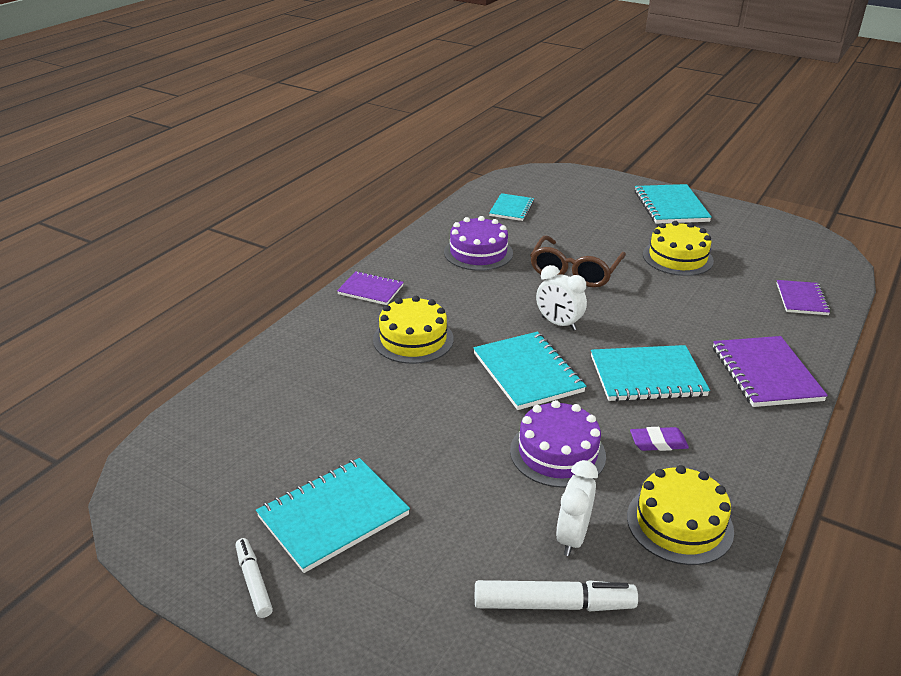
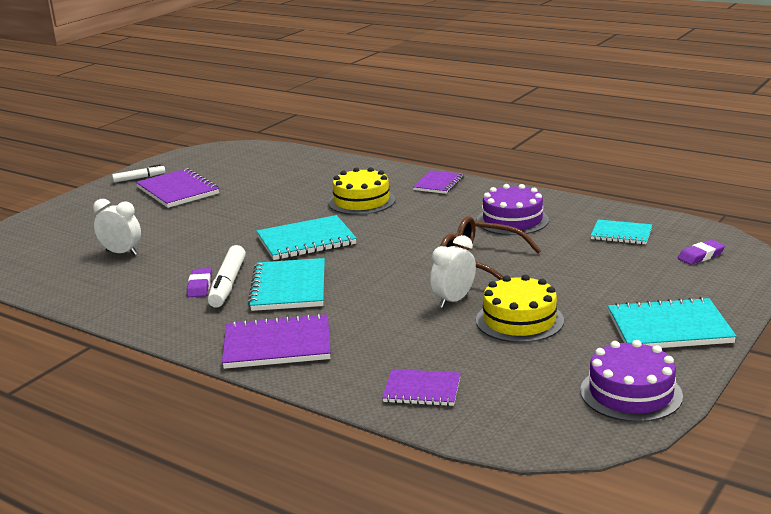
camera: 95 degrees right, 10 degrees down
(333, 516) = (178, 191): turquoise notebook -> purple notebook
(552, 185) = (701, 256): none -> purple eraser
(553, 604) = (73, 246): white marker -> white marker (228, 284)
(557, 453) = (204, 250): purple cake -> purple cake (631, 393)
(558, 323) = (379, 253): white clock -> white clock (453, 300)
(679, 523) = (112, 287): yellow cake -> none

